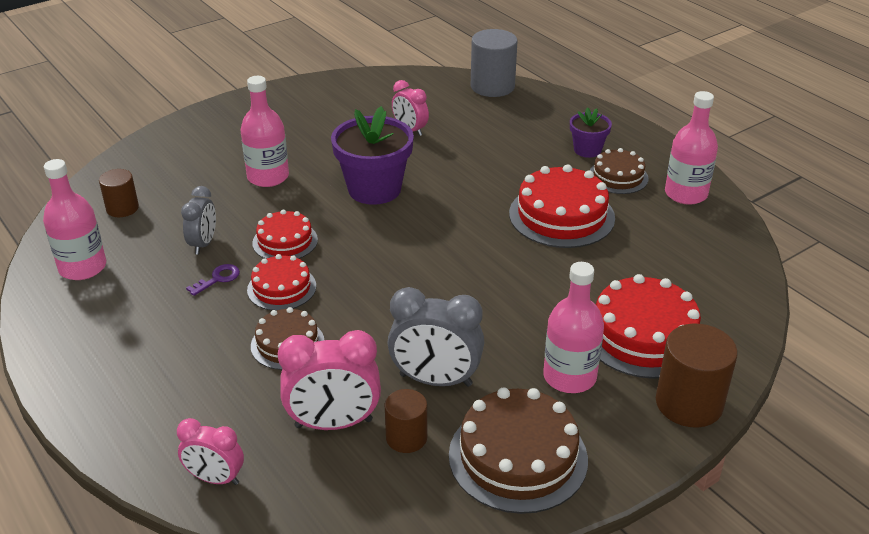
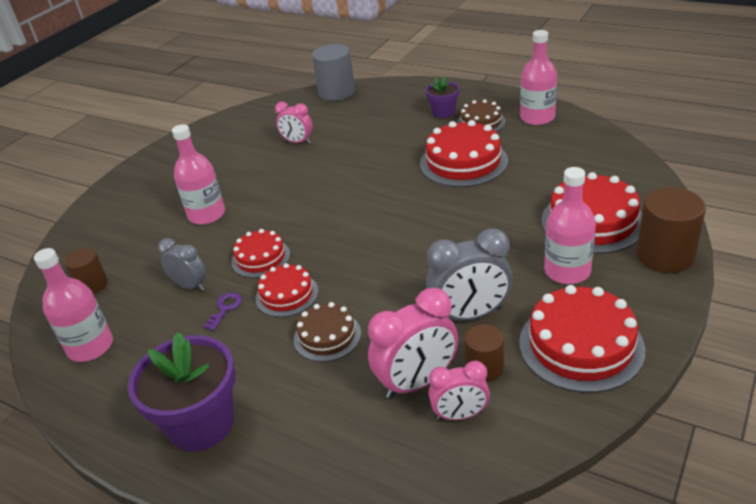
camera: 20 degrees left, 0 degrees up
(203, 244) = (190, 286): grey clock -> grey clock turned 45 degrees counterclockwise
(215, 478) = (353, 472): pink clock -> pink clock (460, 415)
(374, 189) = (304, 193): purple flower pot -> purple flower pot (201, 424)
(518, 457) = (581, 345): brown cake -> red cake

